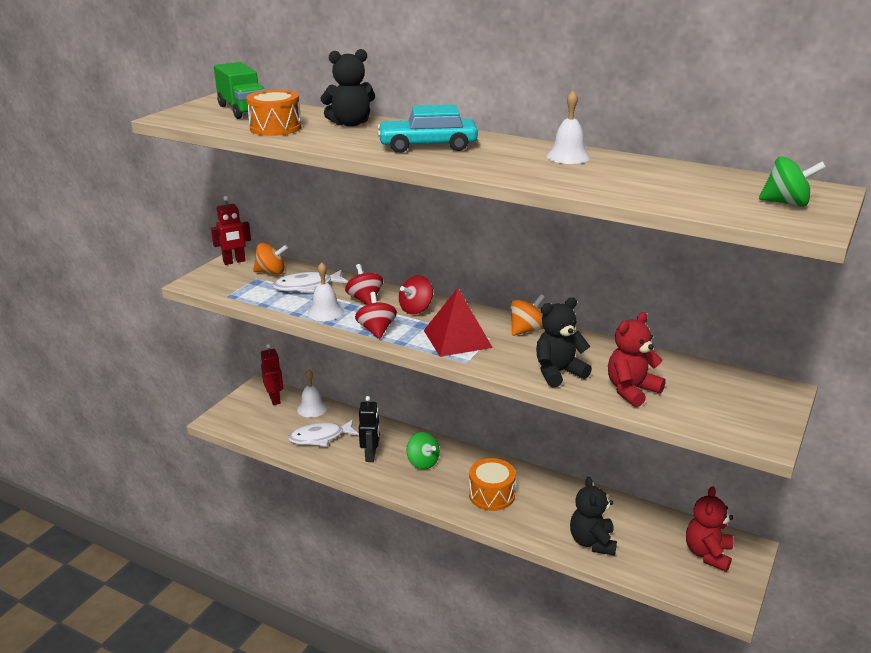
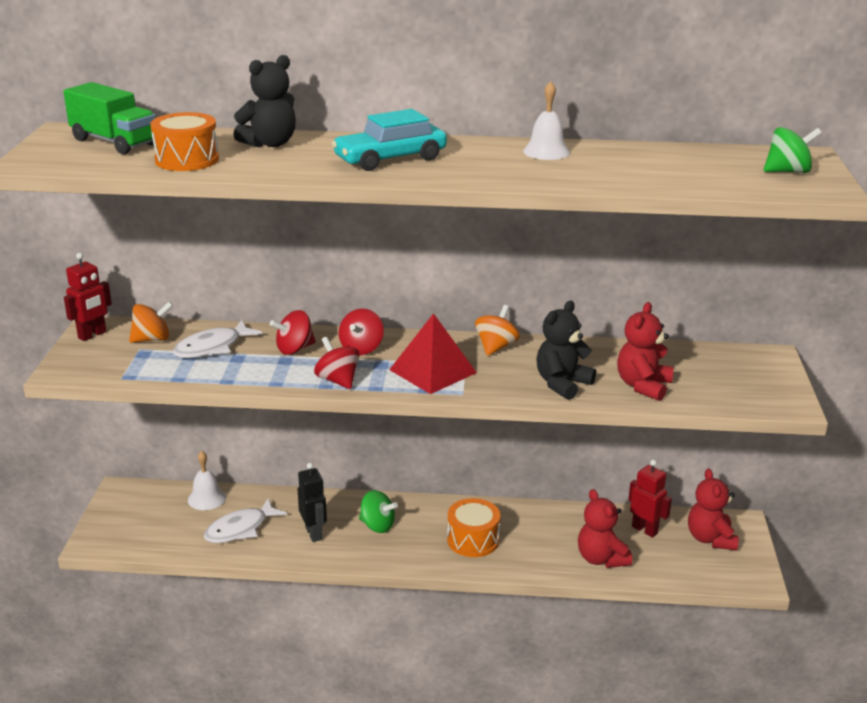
camera: 25 degrees left, 0 degrees up
(275, 399) = (152, 499): red robot -> red robot (645, 530)
(325, 312) = (261, 372): white bell -> none
(365, 299) = (294, 349): red spinning top -> red spinning top turned 75 degrees counterclockwise
(592, 542) = (601, 558): black teddy bear -> red teddy bear

